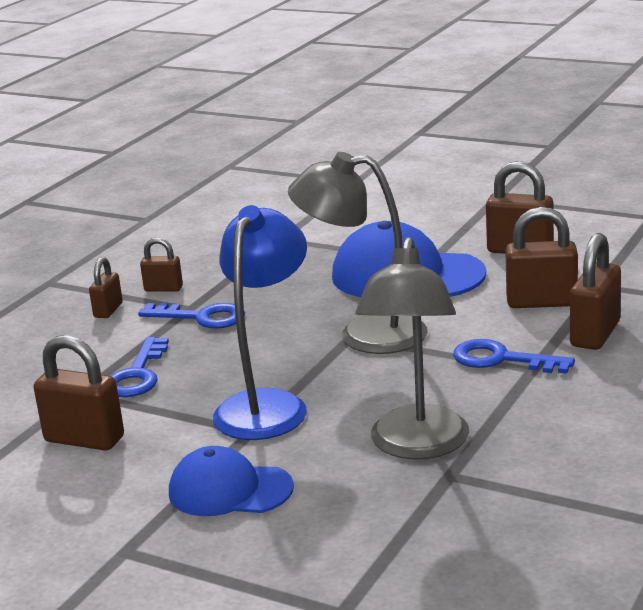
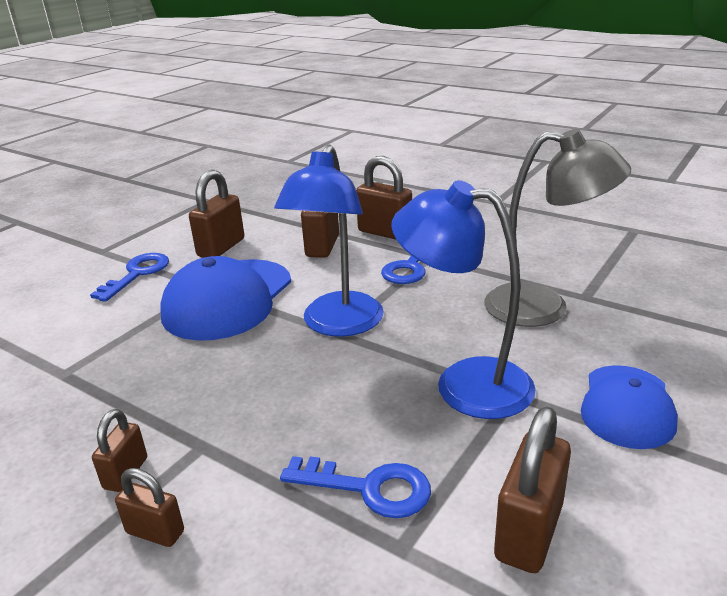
camera: 85 degrees left, 5 degrees up
(202, 317) = (237, 434): blue key -> blue key (137, 274)
(365, 334) = (338, 325): grey lamp -> blue lamp

